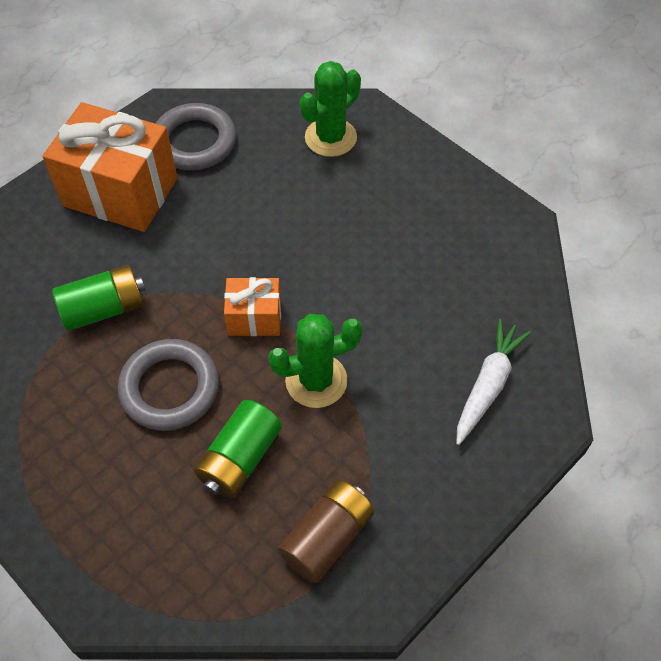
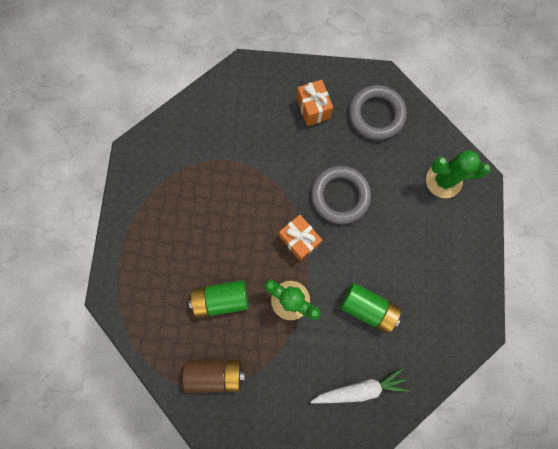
camera: 50 degrees right, 20 degrees up
(104, 309) = (243, 165): green battery -> green battery (367, 308)
(120, 192) = (313, 109): orange gift -> orange gift, size x0.51
(170, 388) = (229, 234): grey ring -> grey ring (340, 196)

